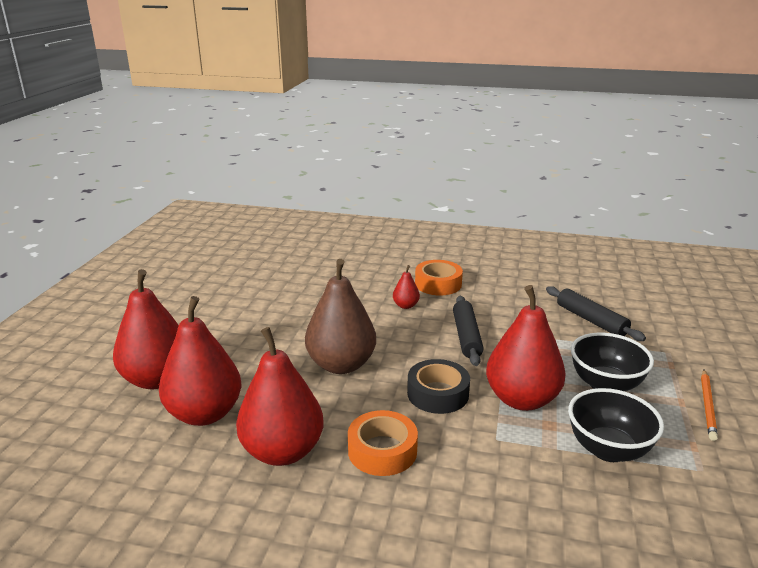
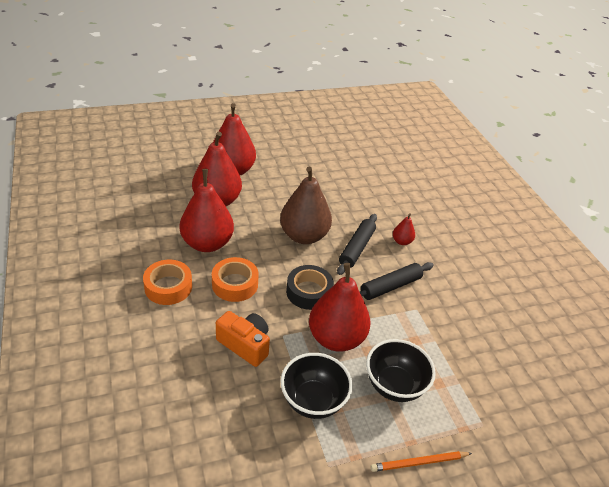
camera: 55 degrees right, 15 degrees up
(438, 284) = (450, 249): orange tape -> orange tape (168, 287)
(496, 477) = (245, 345): none -> orange camera
(591, 320) = (486, 358): black rolling pin -> black rolling pin (356, 248)

